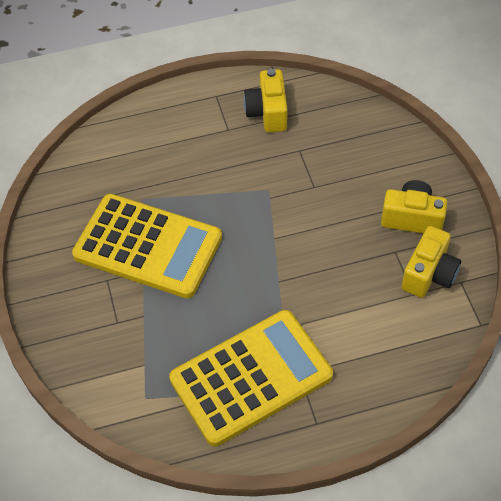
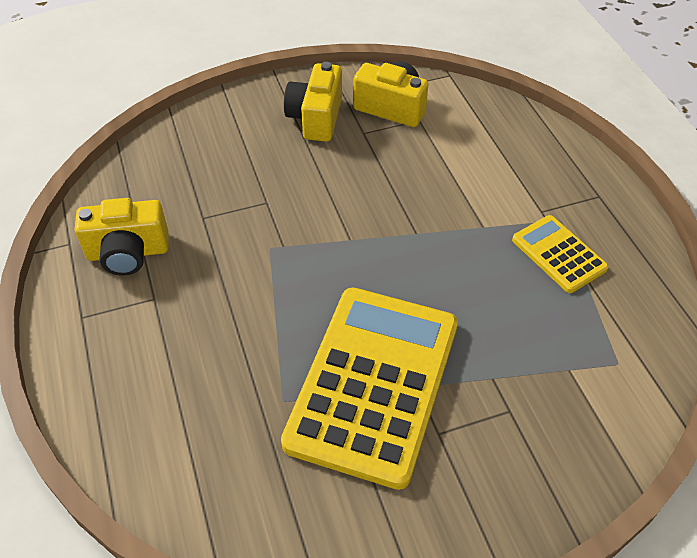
camera: 95 degrees left, 5 degrees down
(251, 377) = (558, 254): yellow calculator -> yellow calculator, size x0.48

